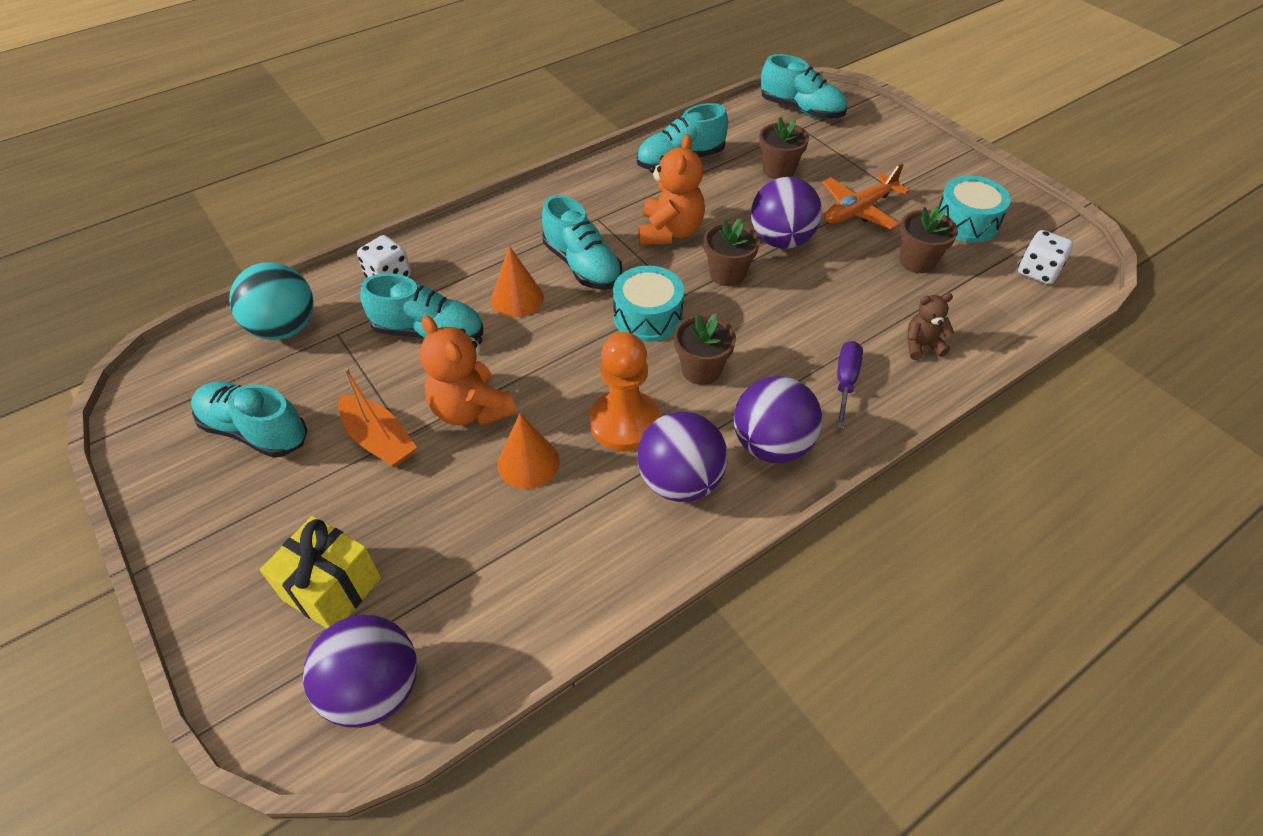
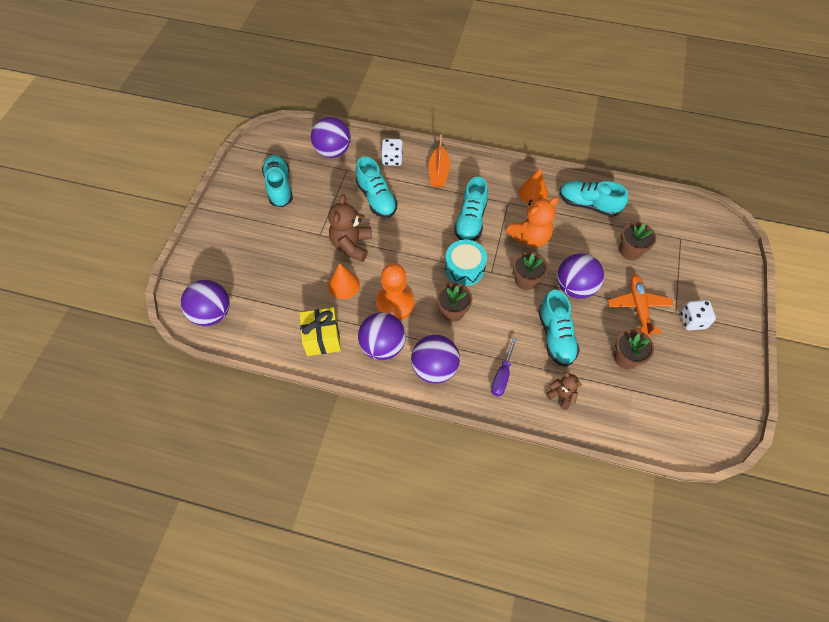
camera: 50 degrees right, 10 degrees up
(285, 328) = (333, 151): turquoise ball -> purple ball
(332, 589) = (237, 268): yellow gift -> yellow gift (322, 338)
(379, 440) = (310, 227): orange boat -> orange boat (438, 172)
(471, 409) = (351, 245): orange teddy bear -> brown teddy bear
(517, 298) = (426, 212): orange cone -> orange cone (533, 193)
(801, 110) = (697, 228): turquoise shoe -> turquoise shoe (555, 336)
(845, 382) = (502, 375): purple screwdriver -> purple screwdriver turned 135 degrees clockwise
(858, 210) = (638, 307): orange plane -> orange plane turned 75 degrees clockwise
(966, 222) = (687, 364): turquoise drum -> none
(1037, 272) = (681, 422): white dice -> white dice (692, 321)

